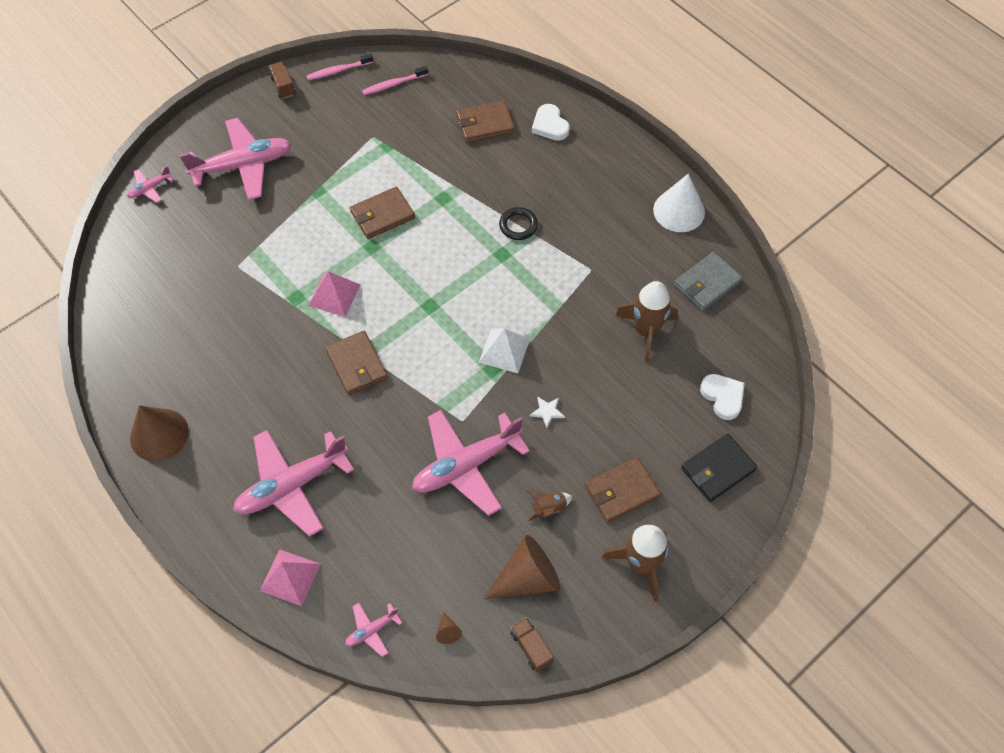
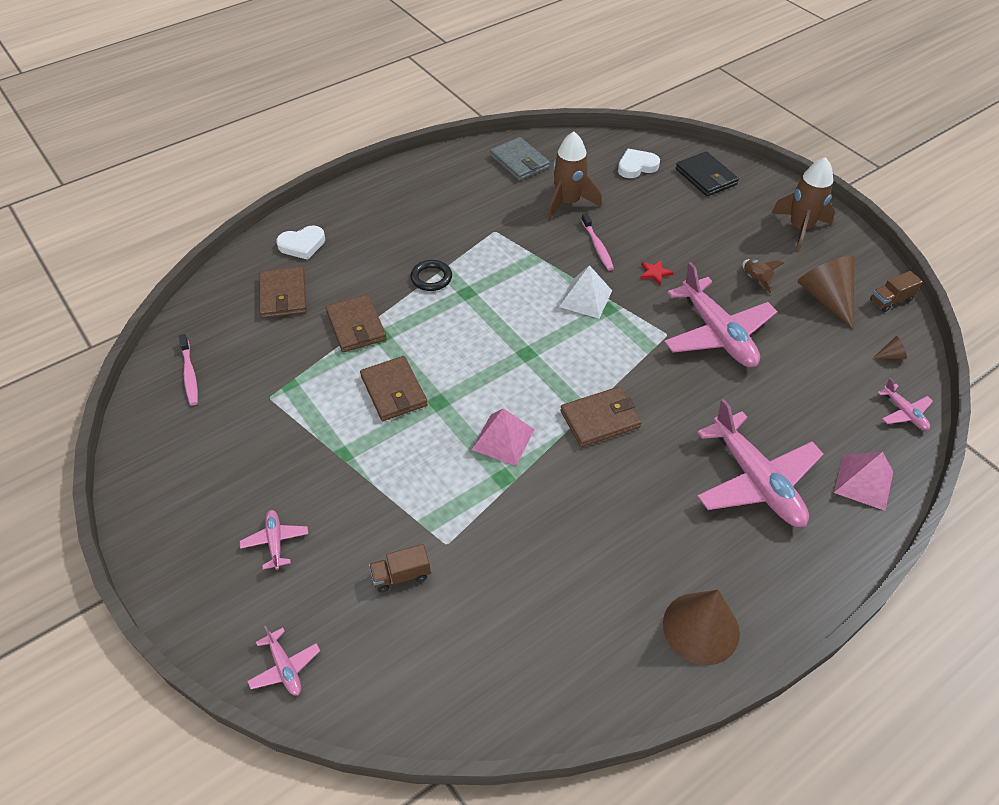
camera: 85 degrees left, 10 degrees down
(243, 165) = (275, 542): pink plane -> pink plane, size x0.45
(283, 86) = (145, 494): brown truck -> brown truck (401, 575)
(338, 71) = (142, 431): pink toothbrush -> pink toothbrush (597, 246)
(547, 412) = (655, 273): white star -> red star
(621, 491) = (733, 233): brown wallet -> brown wallet (356, 326)
(679, 211) = (435, 169): white cone -> none

